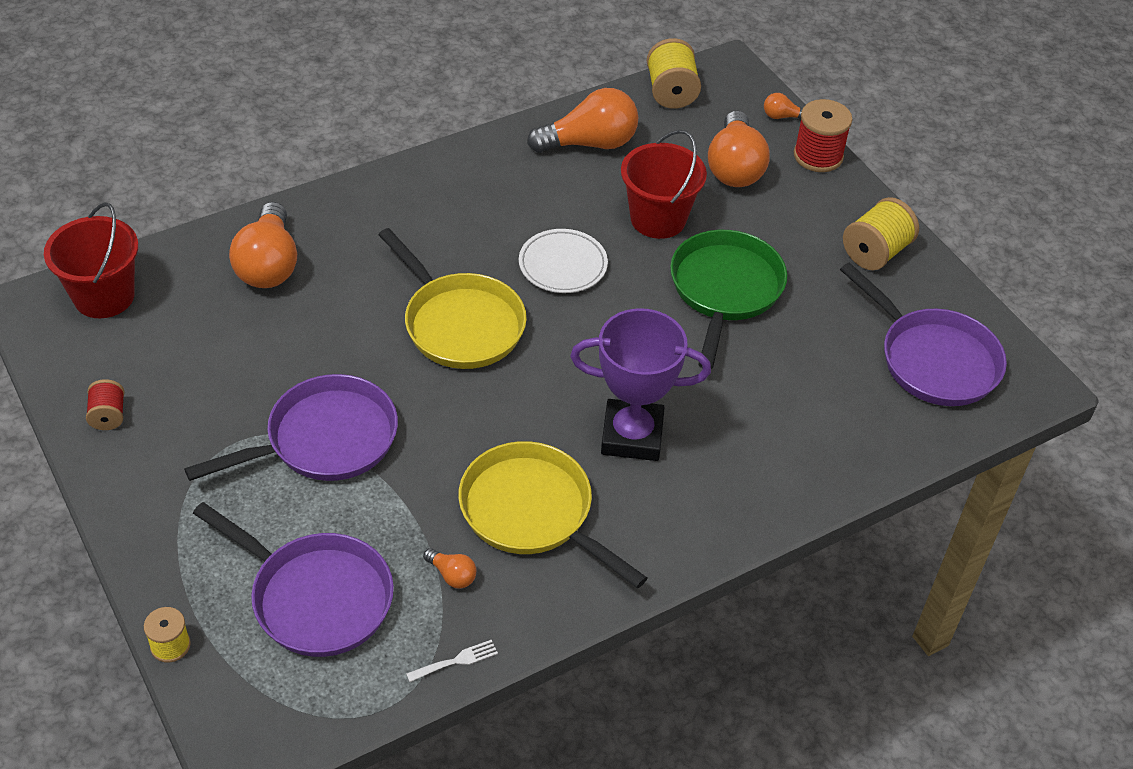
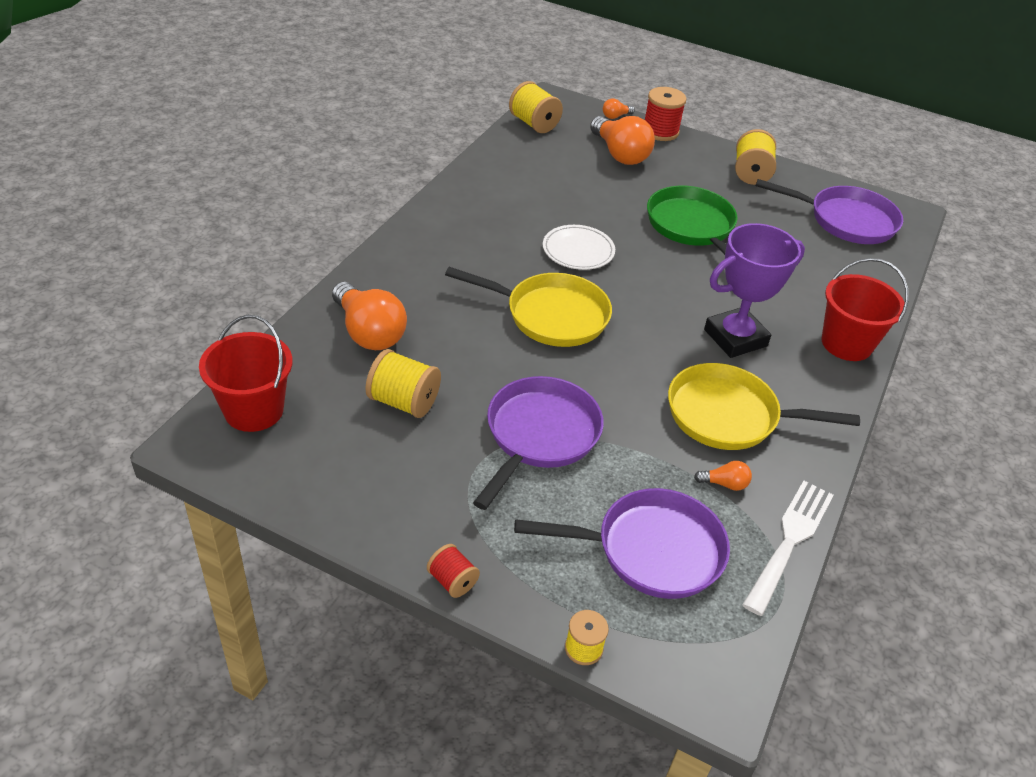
camera: 35 degrees left, 5 degrees down
(108, 416) = (350, 499): red spool -> red spool (452, 581)
(235, 348) = (403, 402): none -> yellow spool
(456, 661) = (790, 540): white fork -> white fork, size x2.24
(590, 143) = (515, 171): orange light bulb -> none
(658, 219) = (607, 200): red bucket -> red bucket (846, 343)

